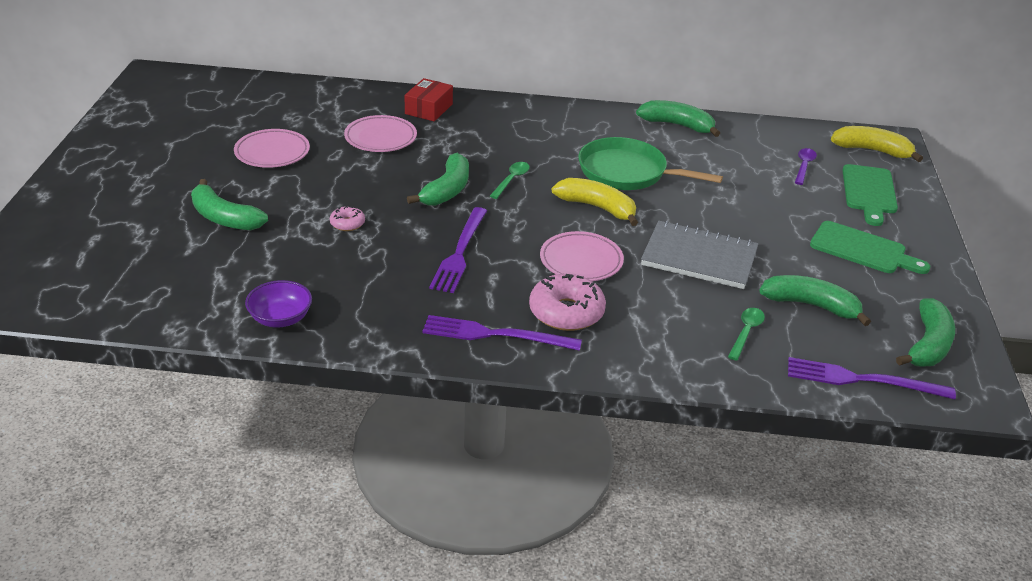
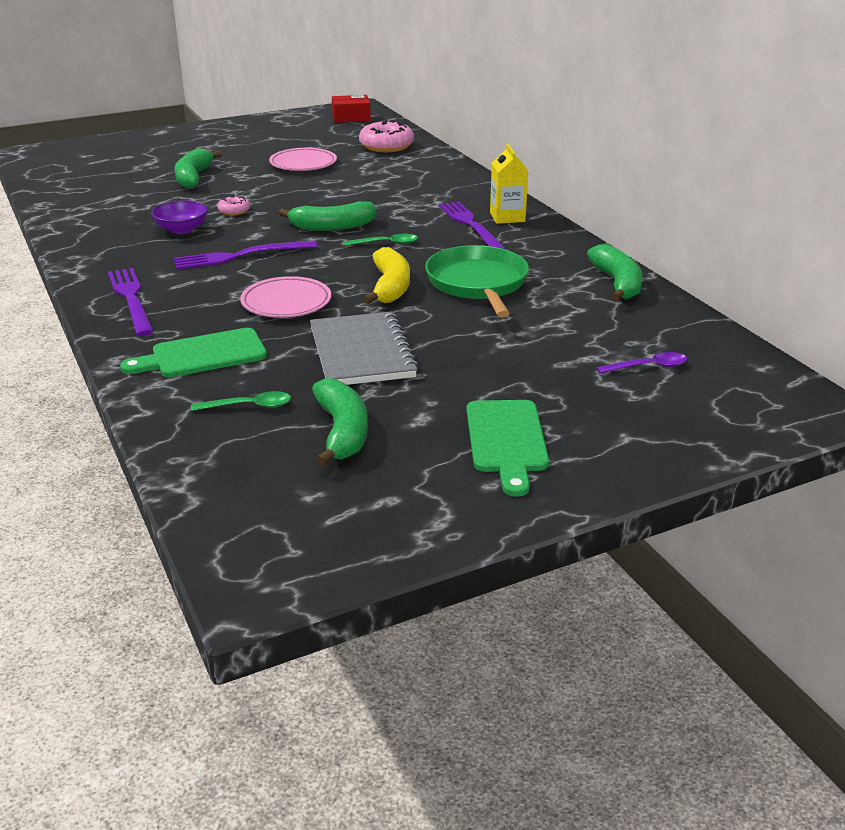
camera: 60 degrees right, 5 degrees down
(280, 318) = (83, 227): purple bowl -> purple bowl (182, 229)
(380, 138) = (380, 186): pink plate -> none
(428, 109) = (457, 187): red box -> red box (351, 117)
(518, 115) = (507, 217): none -> yellow carton
(566, 312) = (194, 317): pink donut -> pink donut (386, 146)
(862, 380) = (223, 492): purple fork -> purple fork (471, 225)
(869, 192) = (654, 419): green cutting board -> green cutting board (203, 355)
(872, 150) = (768, 401): yellow banana -> none
(928, 345) = (341, 525): green banana -> none

